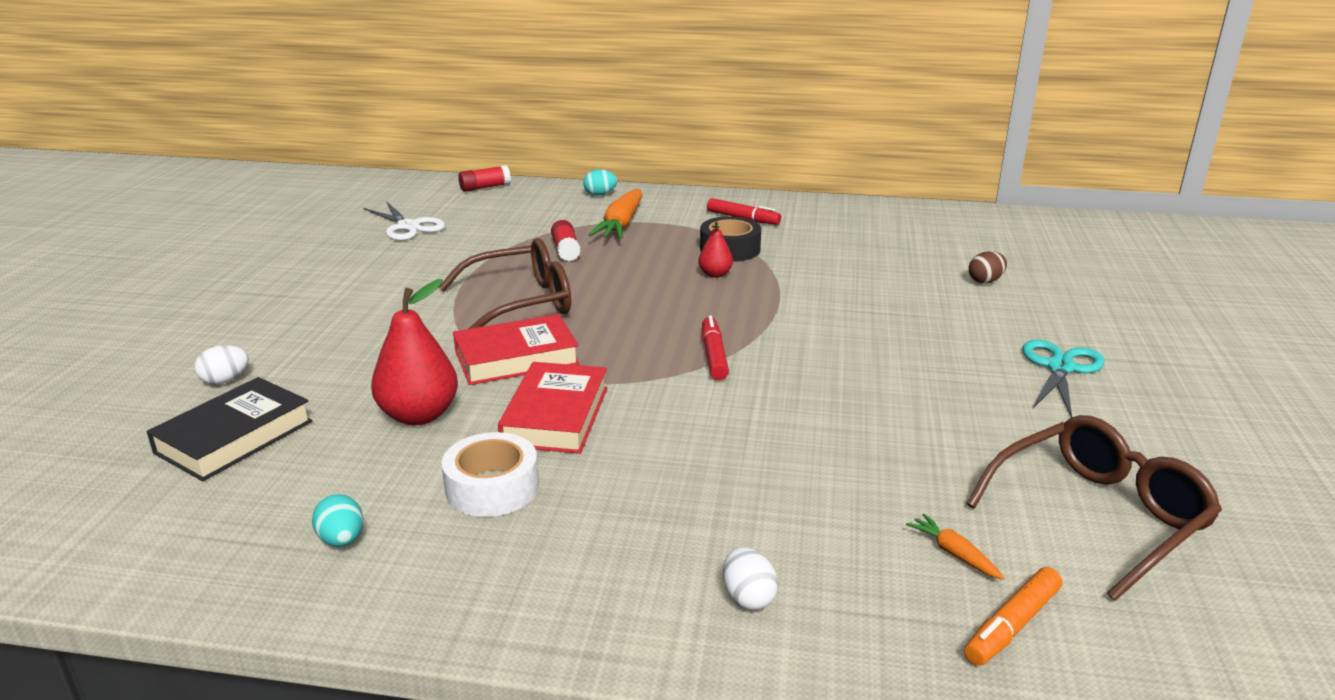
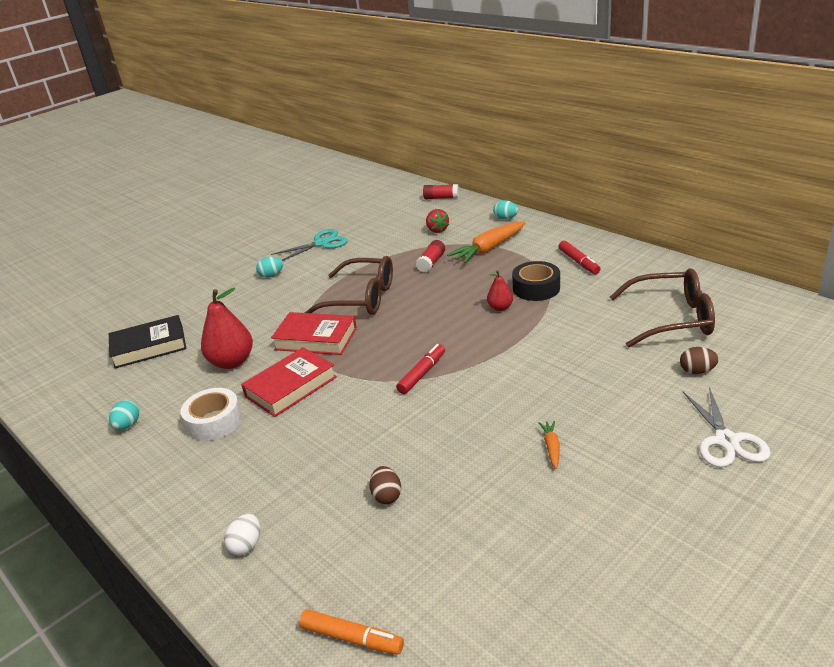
camera: 40 degrees right, 5 degrees up
(225, 380) = (179, 310): white egg -> none
(339, 308) = (271, 275): none -> turquoise egg
(408, 226) = (365, 222): white scissors -> white scissors (726, 441)
(526, 218) = (437, 230): none -> red strawberry
(846, 480) = (387, 496): none -> brown egg
(954, 553) = (382, 575): orange carrot -> orange carrot (551, 447)
(1011, 625) = (352, 638): orange marker -> orange marker turned 150 degrees counterclockwise
(1060, 368) = (649, 470): turquoise scissors -> turquoise scissors (321, 243)
(1099, 515) = (509, 597): brown glasses -> brown glasses (672, 319)

